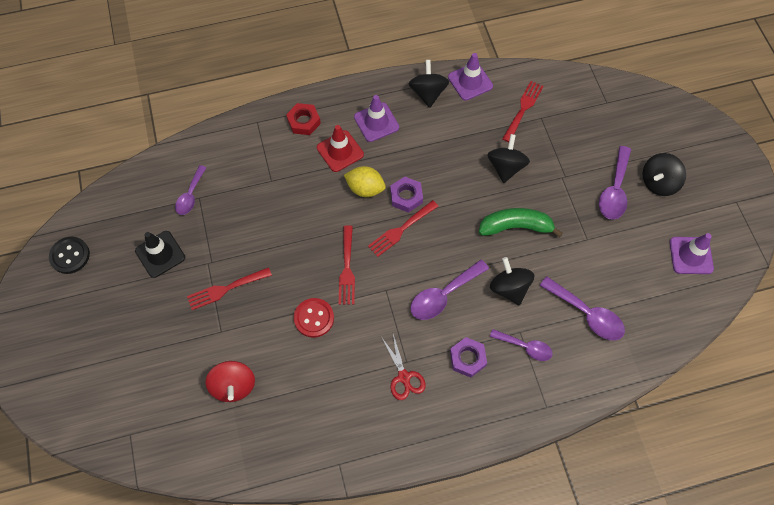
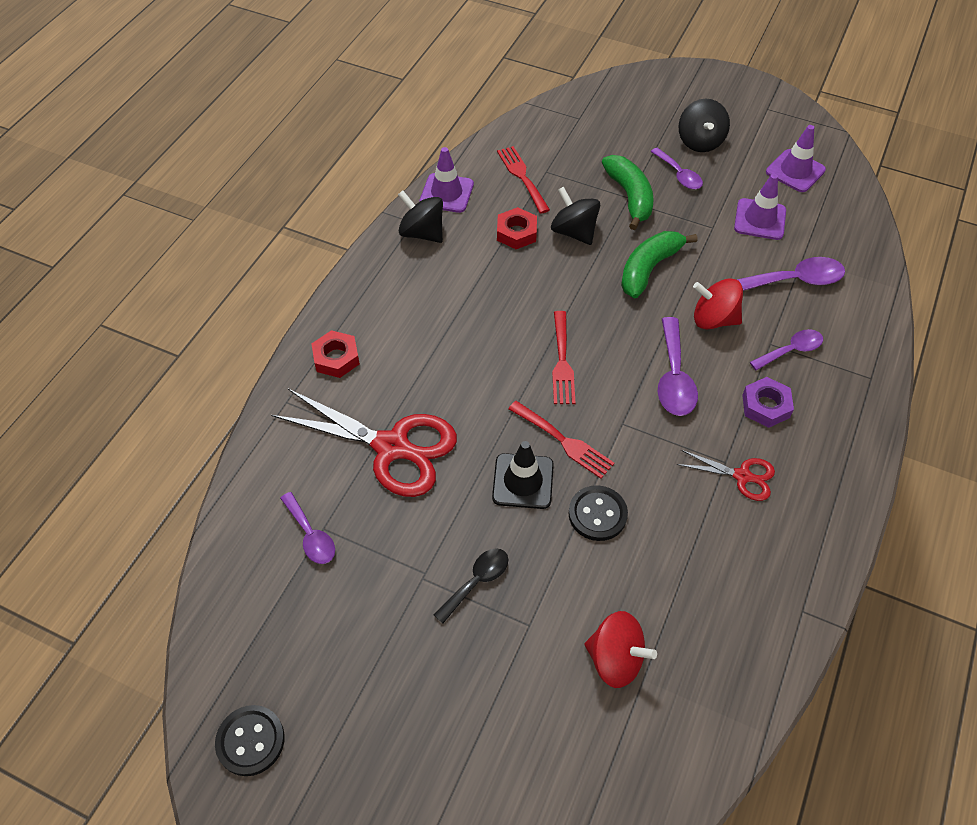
camera: 50 degrees left, 10 degrees down
(160, 254) = (358, 624): black traffic cone -> black traffic cone (523, 481)
(226, 289) = (477, 581): red fork -> black spoon
(271, 190) = (391, 447): none -> red scissors
(314, 318) = (597, 514): red button -> black button
(340, 151) = (410, 351): red traffic cone -> none
(365, 189) = (480, 359): yellow lemon -> none
(376, 122) = (409, 296): purple traffic cone -> purple traffic cone (760, 219)
(406, 196) = (526, 331): purple nut -> none
(475, 138) = (516, 232): none -> red nut
(509, 288) = (713, 319): black spinning top -> red spinning top
(566, 176) = (630, 197): none -> green banana
(614, 191) = (679, 175): purple spoon -> purple spoon, size x0.66

